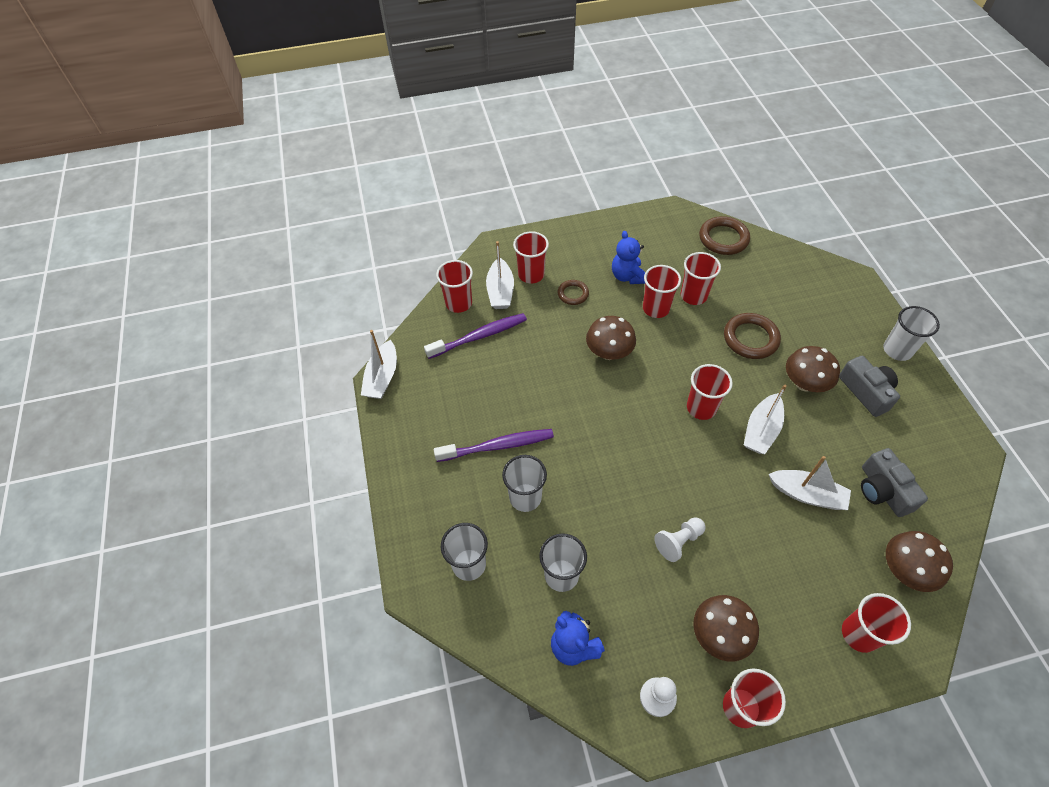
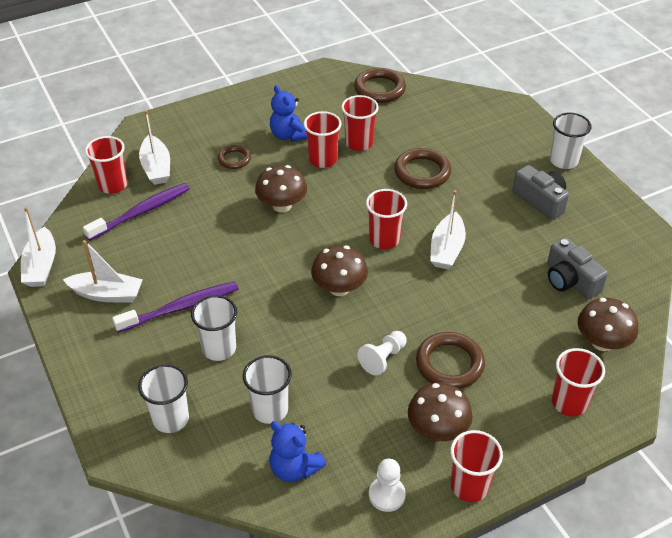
camera: 15 degrees left, 10 degrees down
(531, 275) = (186, 148): red cup -> none
(743, 562) = (449, 364): none -> brown ring
(804, 383) = (481, 202): brown mushroom -> brown mushroom (339, 288)
(807, 494) = (500, 296): white boat -> white boat (107, 294)

